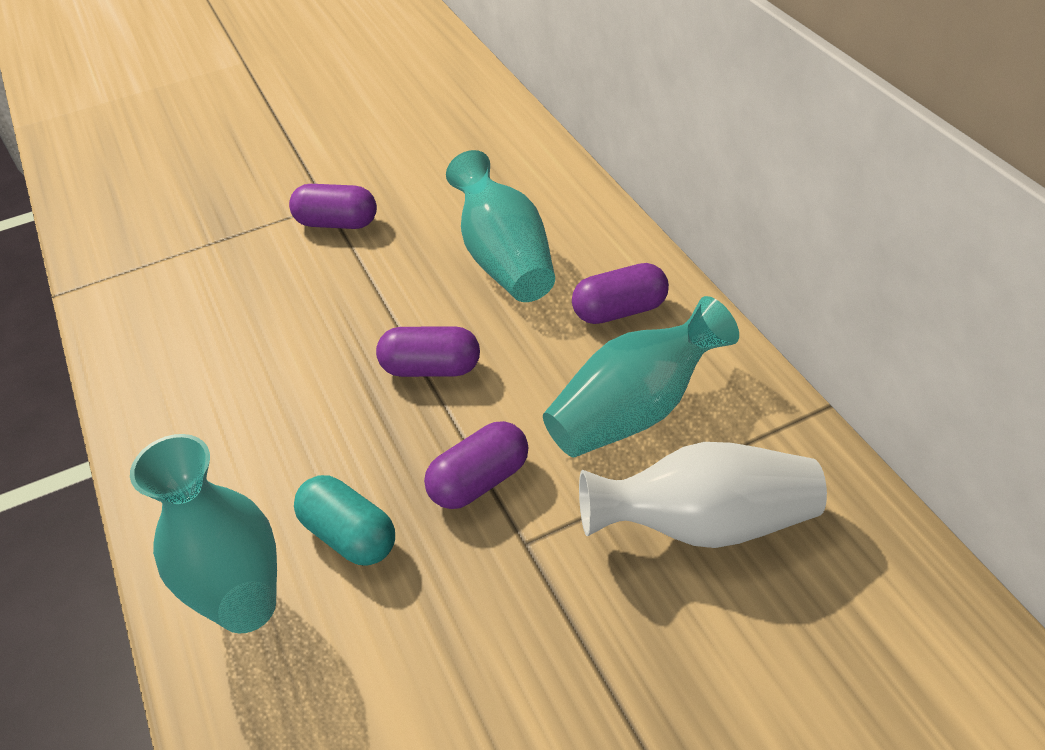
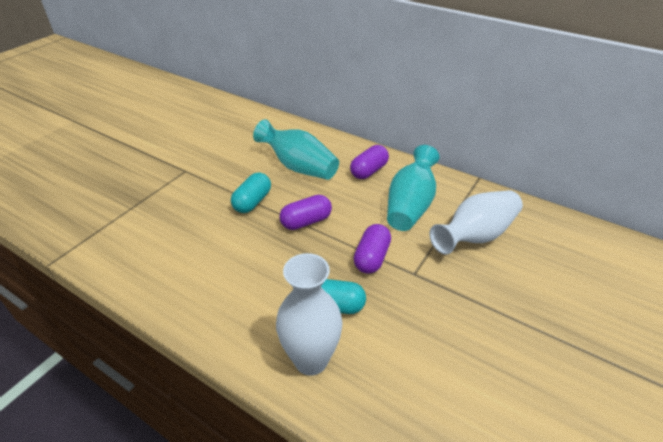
camera: 35 degrees left, 5 degrees down
(247, 606) = (311, 360): turquoise vase -> white vase
(337, 223) = (199, 177): purple capsule -> none
(379, 298) = (252, 202): none -> turquoise capsule

